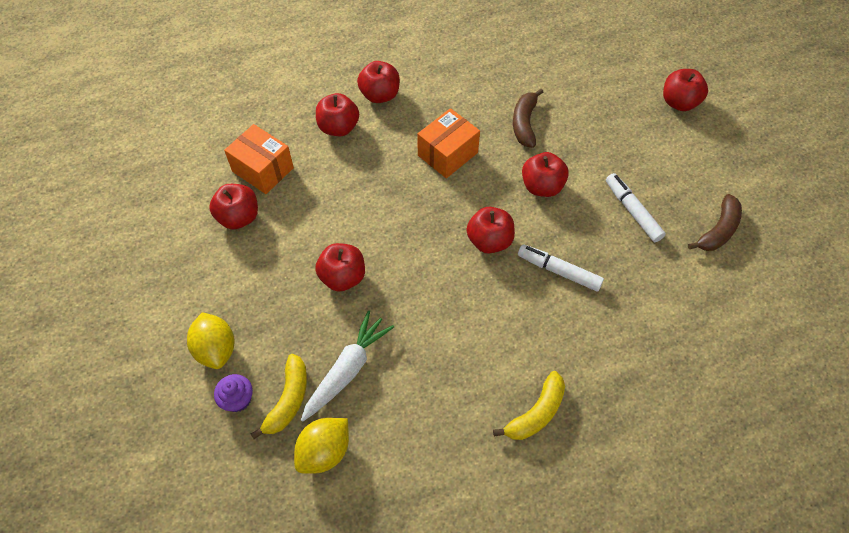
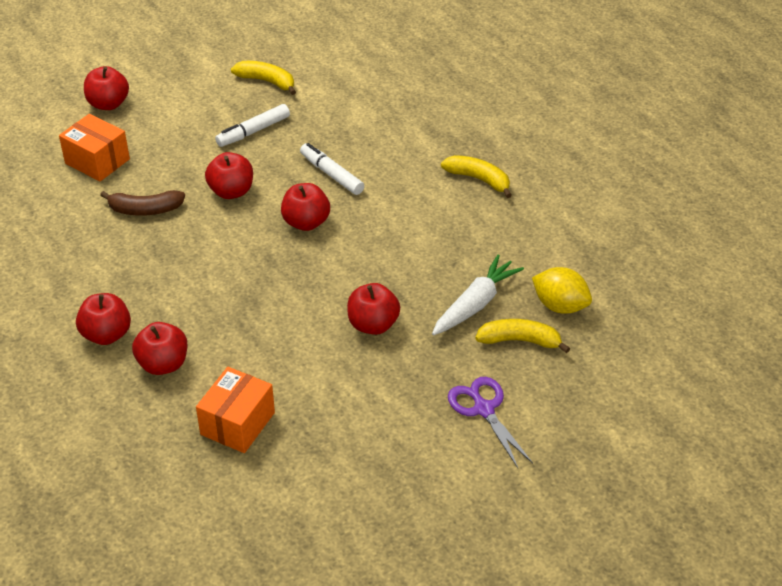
camera: 100 degrees left, 15 degrees down
(216, 349) = (483, 409): yellow lemon -> purple scissors
(238, 399) = (532, 379): purple cupcake -> none
(239, 217) = (312, 430): red apple -> none
(347, 370) = (475, 304): white carrot -> white carrot turned 105 degrees clockwise
(447, 154) = (195, 265): orange box -> orange box (97, 161)
(559, 271) = (331, 174): white marker -> white marker turned 120 degrees clockwise
(718, 230) = (267, 81): brown banana -> yellow banana

